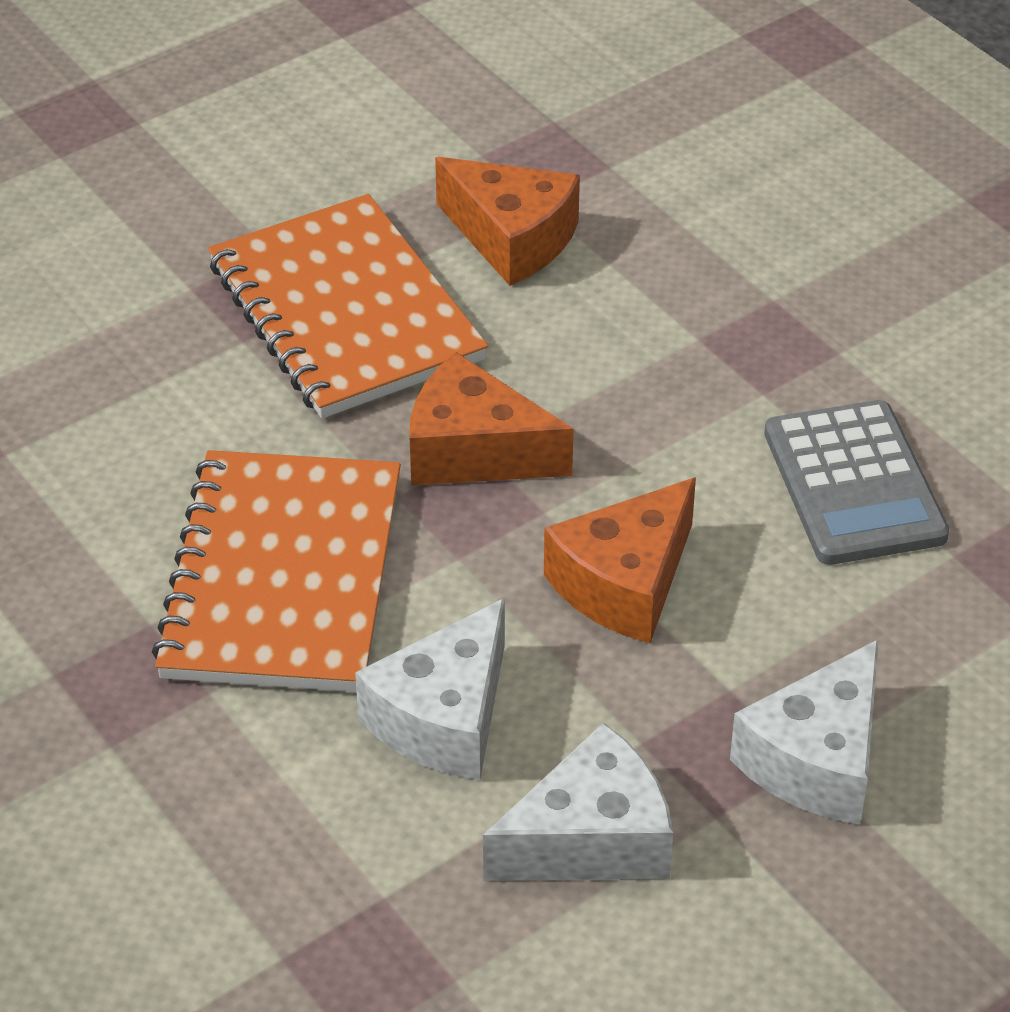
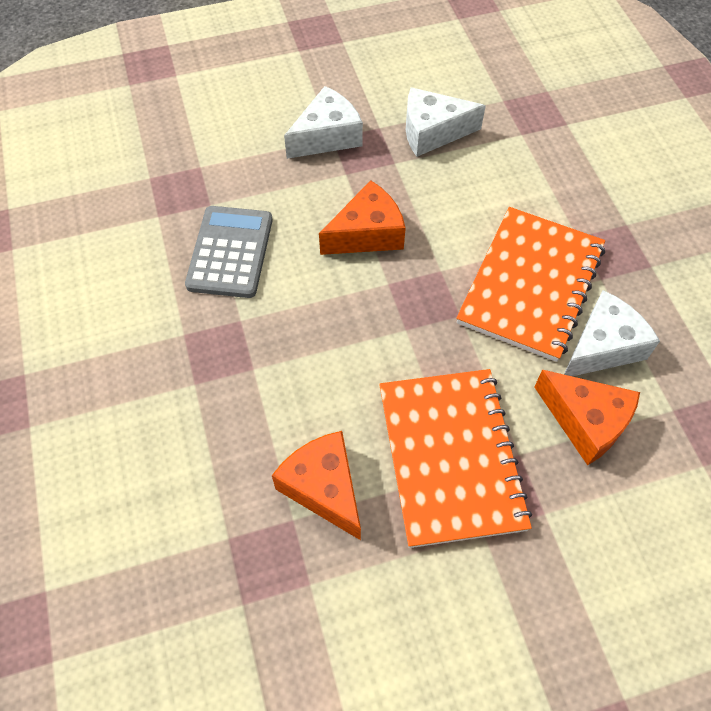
camera: 160 degrees left, 15 degrees up
(444, 717) = (474, 195): white cheese -> white cheese (602, 347)
(474, 451) = (410, 330): orange cheese -> orange cheese (585, 421)

